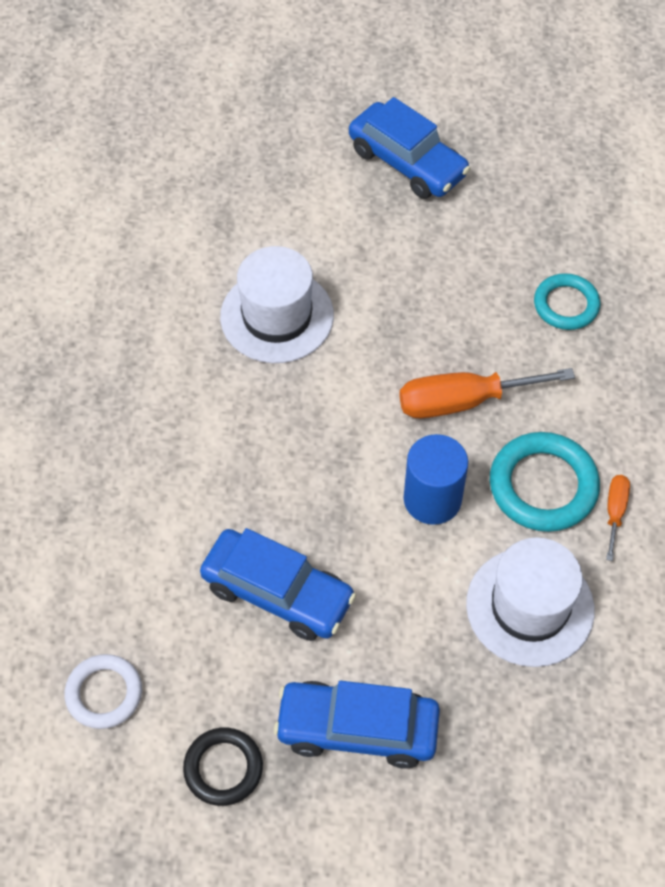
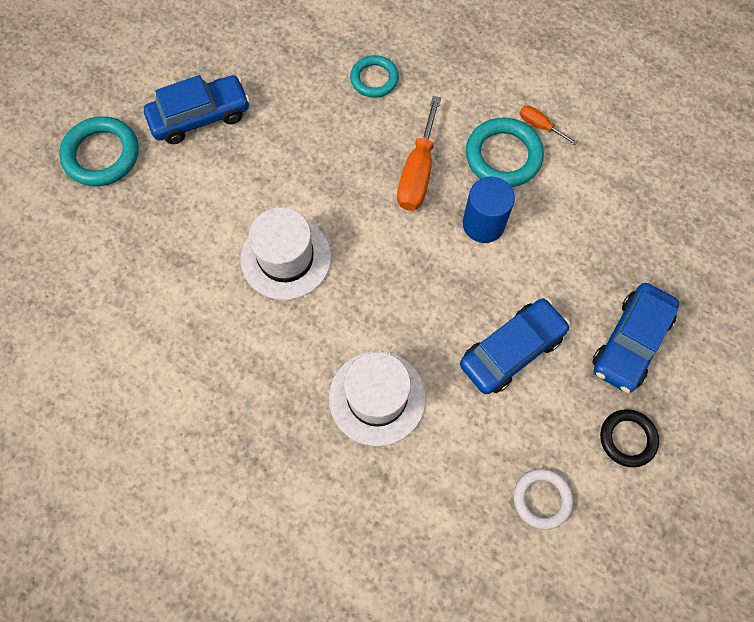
camera: 65 degrees left, 10 degrees up
(308, 101) = (102, 155): none -> turquoise ring
(530, 607) = (585, 203): white hat -> white hat (377, 398)

